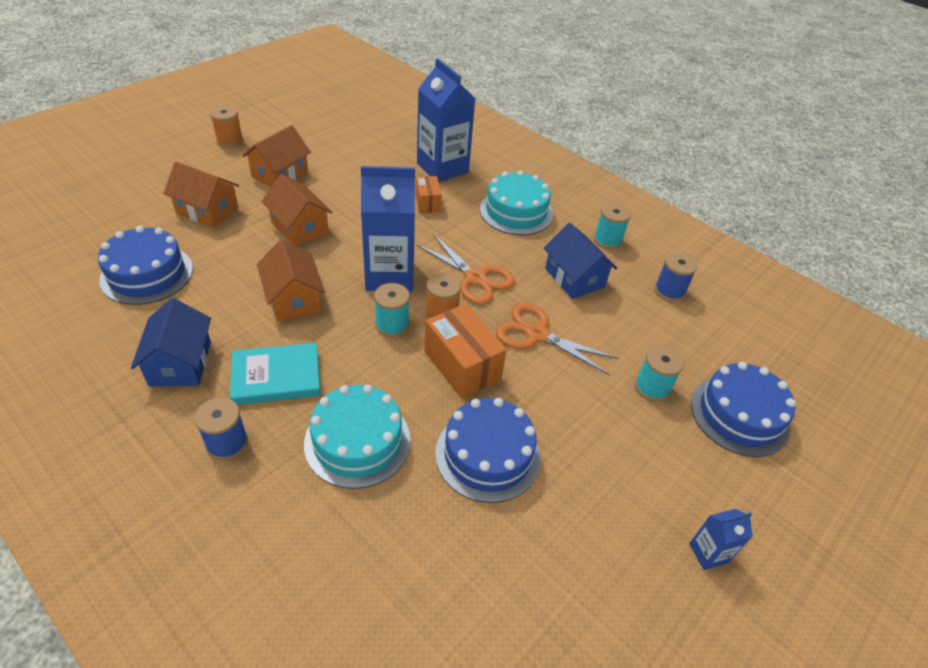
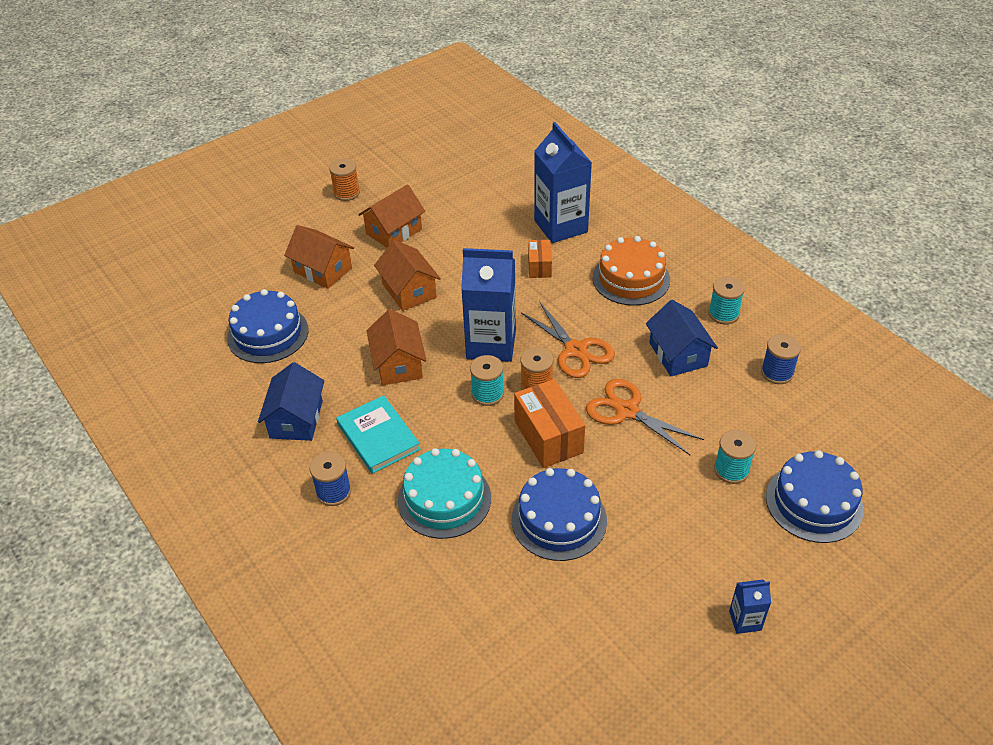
camera: 15 degrees right, 0 degrees up
(276, 376) = (378, 437): turquoise book -> turquoise book turned 60 degrees clockwise
(516, 211) = (631, 279): turquoise cake -> orange cake

